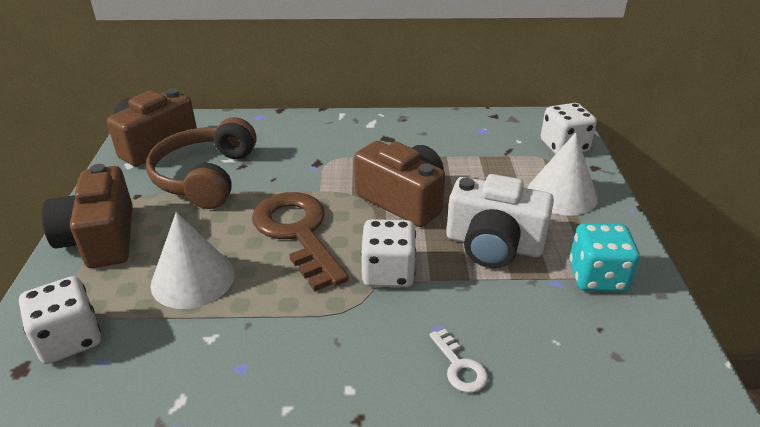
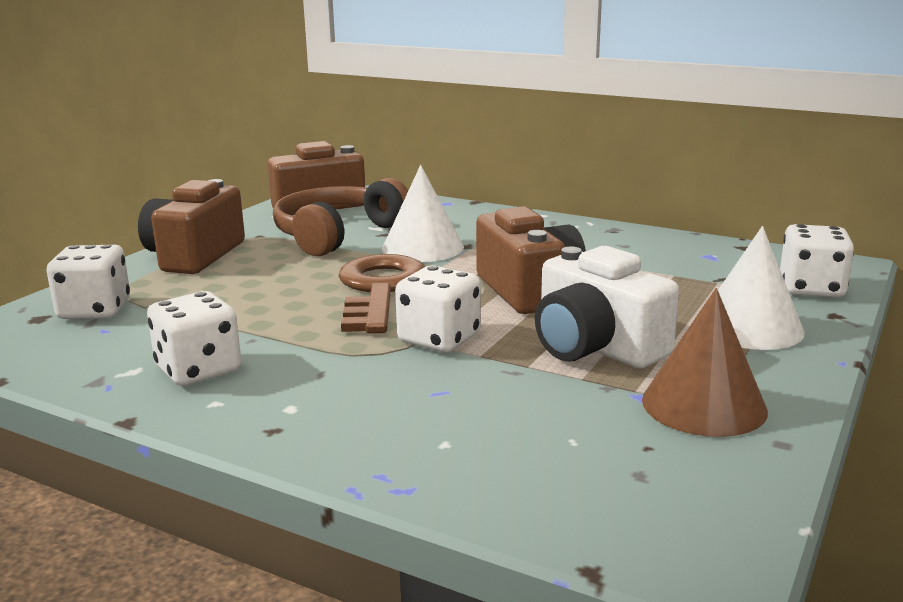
camera: 30 degrees right, 15 degrees down
(193, 279) = (240, 298): white cone -> white cone (422, 247)
(238, 377) = (198, 370): none -> white dice
(459, 367) = (427, 426): white key -> none
(597, 277) = (704, 405): turquoise dice -> brown cone

